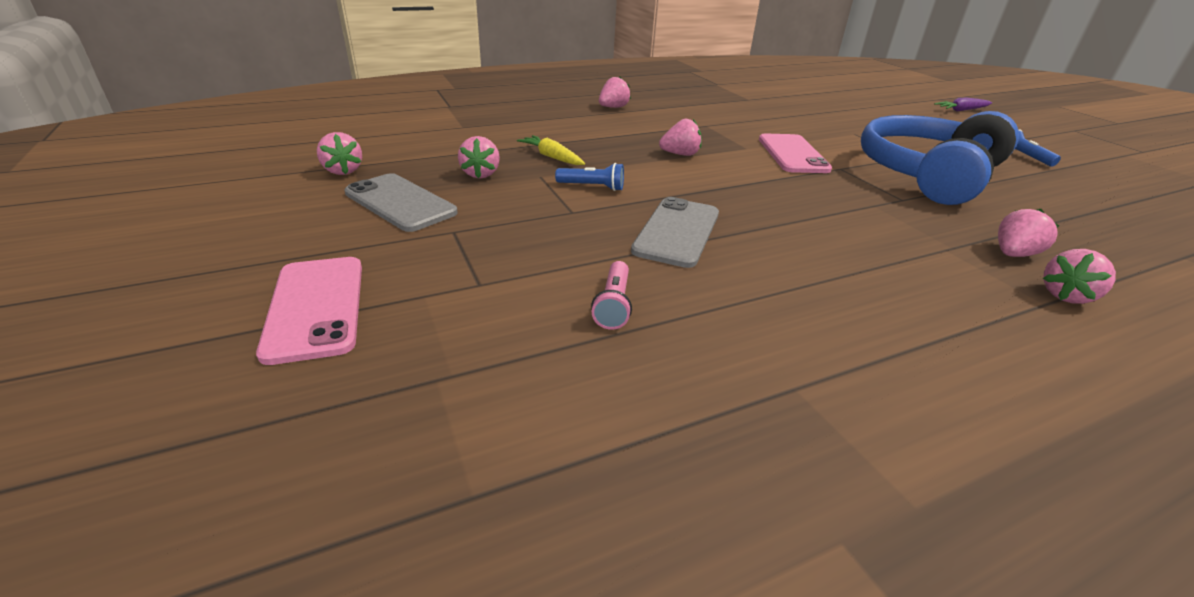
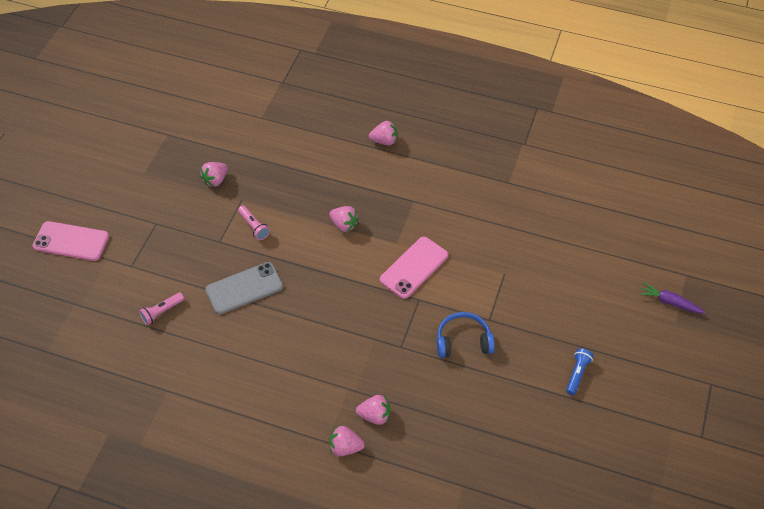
camera: 45 degrees right, 20 degrees up
(316, 307) = (71, 241): pink phone -> pink phone turned 75 degrees clockwise
(343, 171) = (158, 138): pink strawberry -> none
(400, 203) = (156, 185): grey phone -> none
(552, 157) = (269, 184): yellow carrot -> none
(592, 187) = (254, 227): blue flashlight -> pink flashlight
(928, 174) = (463, 341): blue headphones -> blue headphones, size x0.49

